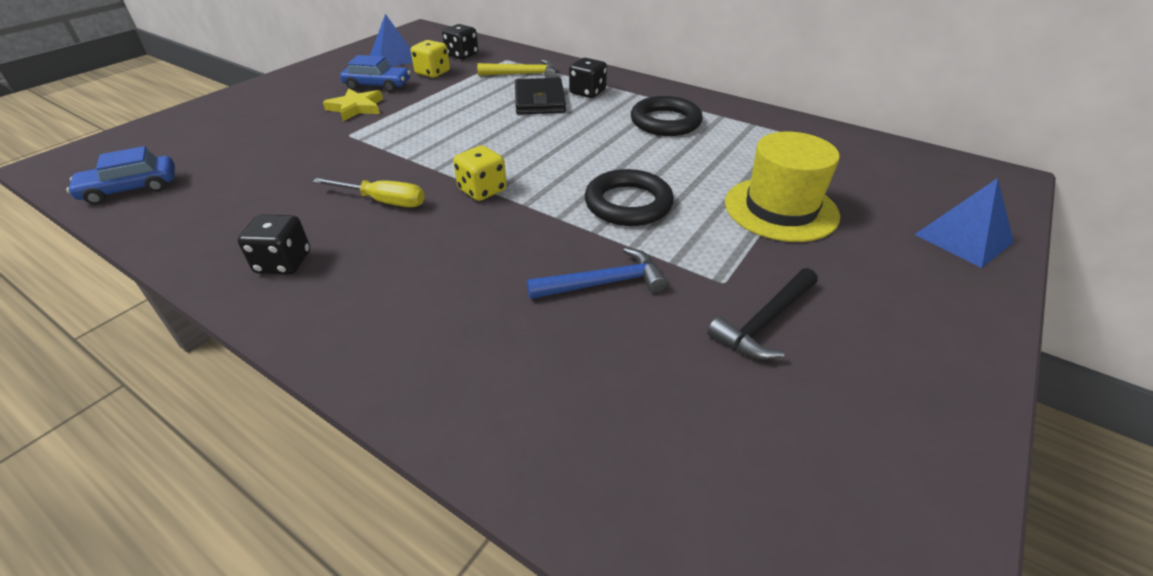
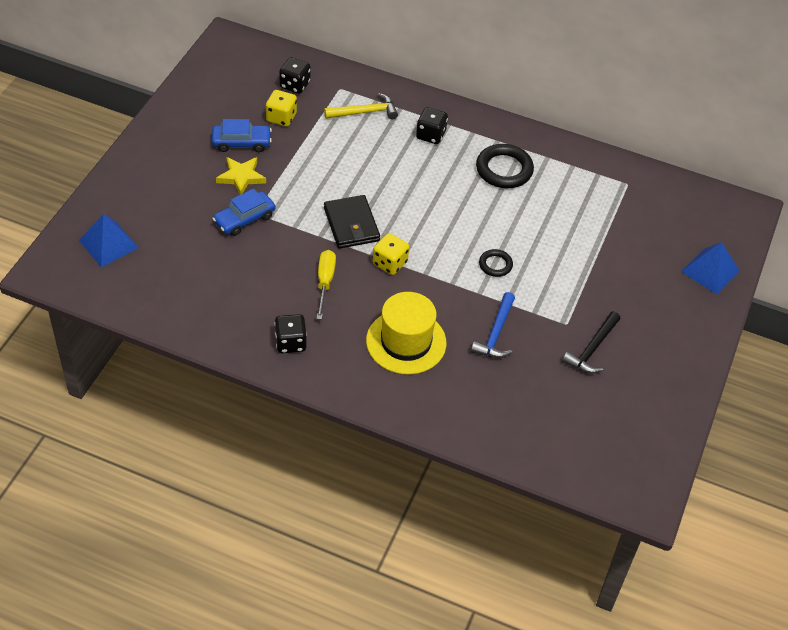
camera: 15 degrees left, 10 degrees up
(131, 189) = (130, 291): blue car -> blue car (244, 219)
(383, 201) = (325, 282): yellow screwdriver -> yellow screwdriver turned 90 degrees counterclockwise
(394, 58) = (232, 96): blue pyramid -> blue pyramid (108, 244)
(539, 100) = (393, 151): black wallet -> black wallet (351, 224)
(603, 283) = (496, 333): blue hammer -> blue hammer turned 135 degrees clockwise
(628, 204) = (495, 265): black ring -> black ring, size x0.55
(780, 209) = (597, 258): yellow hat -> yellow hat (406, 342)

